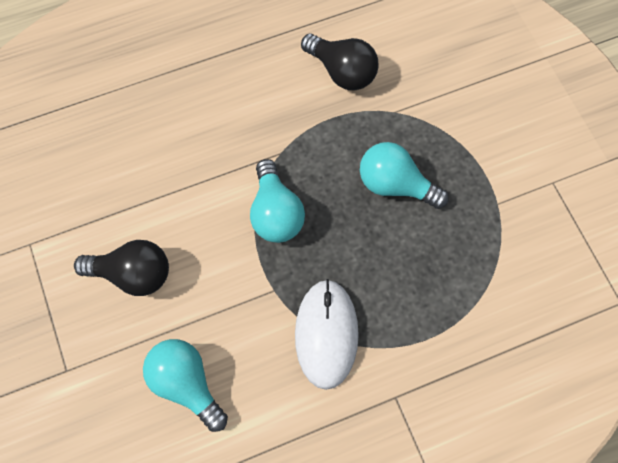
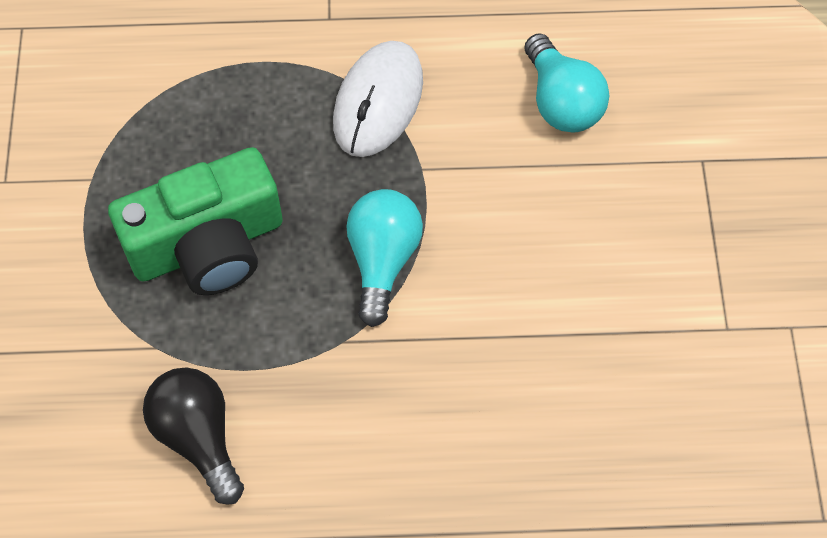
camera: 160 degrees left, 5 degrees down
(132, 274) = (595, 244): black light bulb -> none
(395, 185) = (208, 245): turquoise light bulb -> green camera

